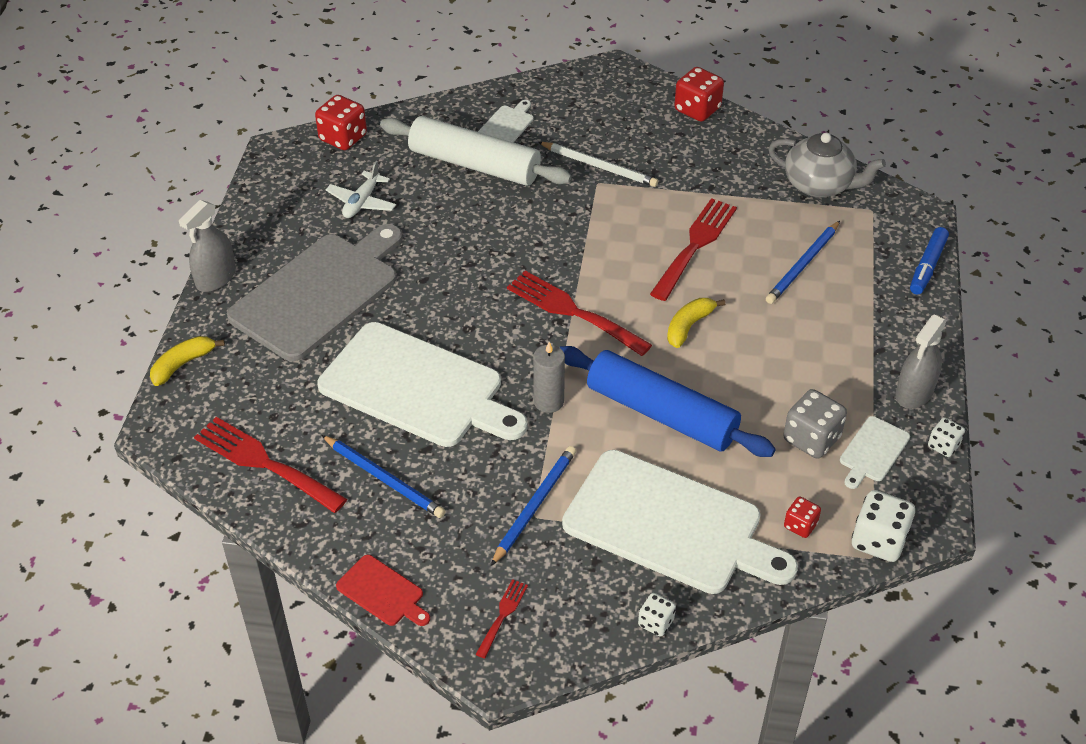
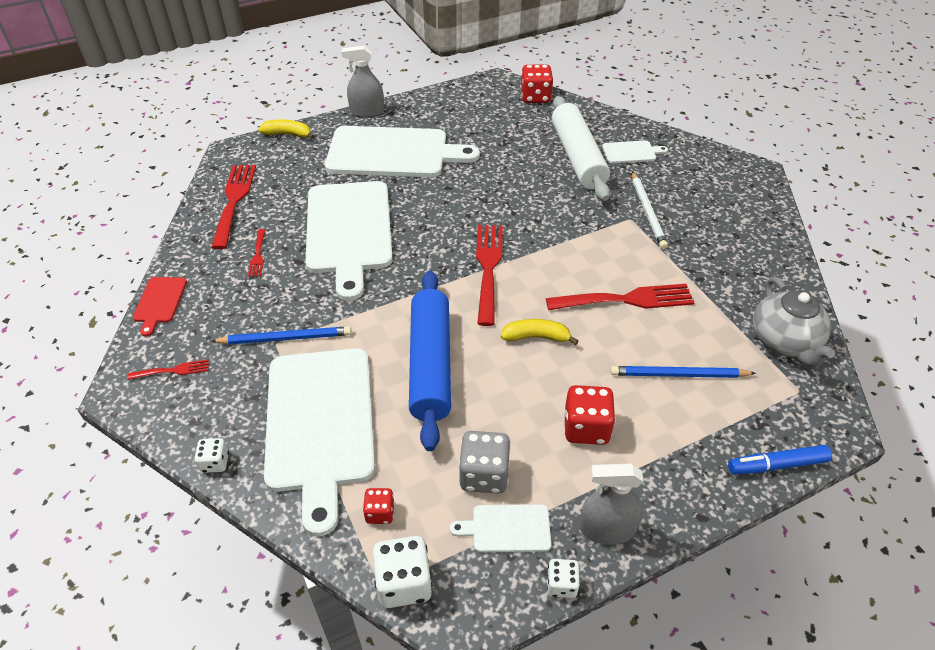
camera: 55 degrees right, 0 degrees up
(319, 292) = (393, 153): grey cutting board -> white cutting board
(362, 202) = (488, 131): white plane -> none
(384, 478) = (258, 255): blue pencil -> red fork
(548, 401) = (390, 298): grey candle -> none
(697, 109) = (774, 231): red dice -> red dice (586, 428)

